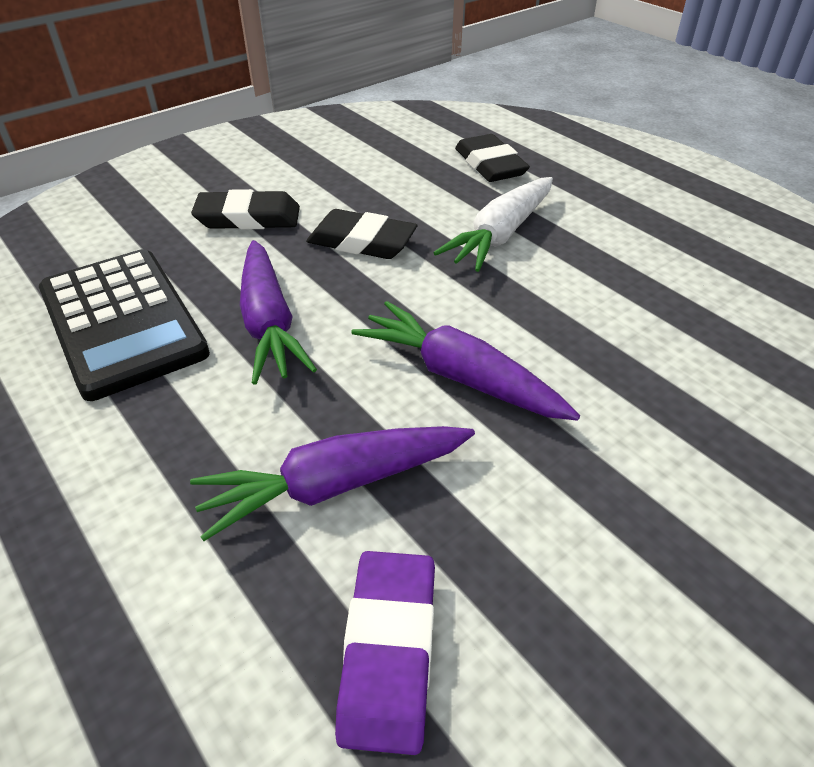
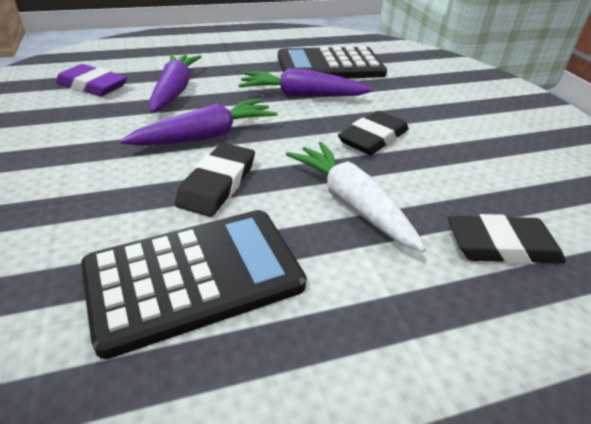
camera: 110 degrees right, 5 degrees down
(248, 218) = (424, 106): black eraser -> black eraser (217, 184)
(679, 291) = (194, 277): none -> black calculator

